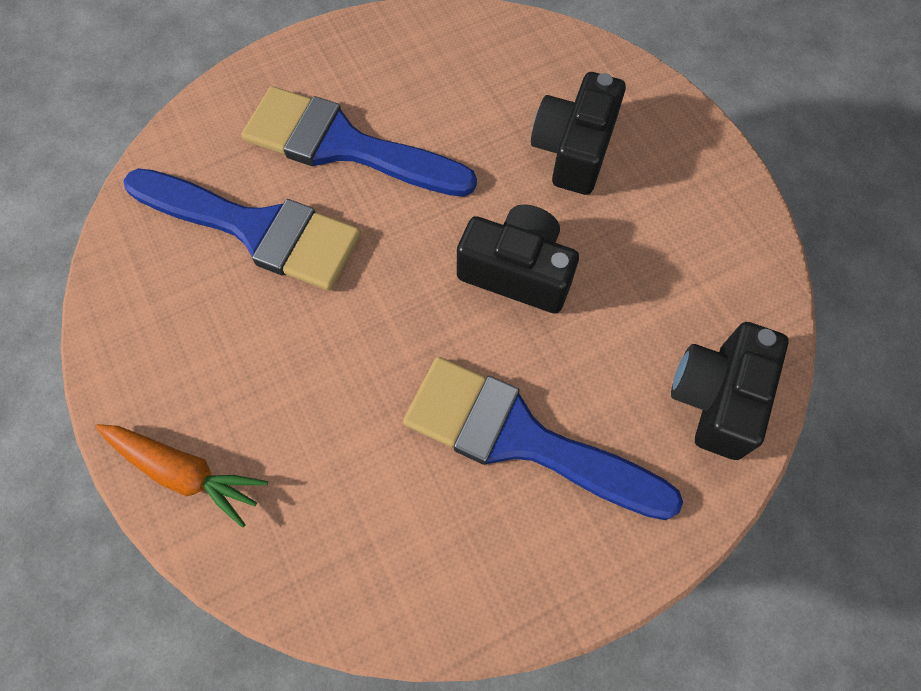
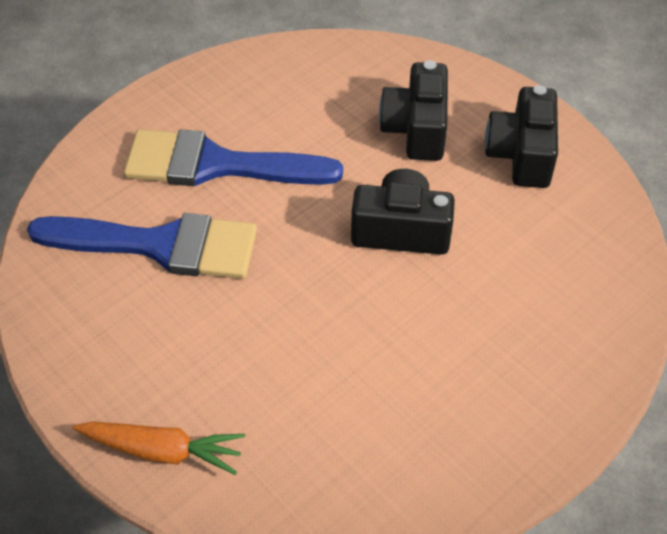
camera: 15 degrees left, 15 degrees down
(521, 438) = (449, 355): blue brush -> none
(717, 398) = (599, 288): black camera -> black camera (521, 154)

